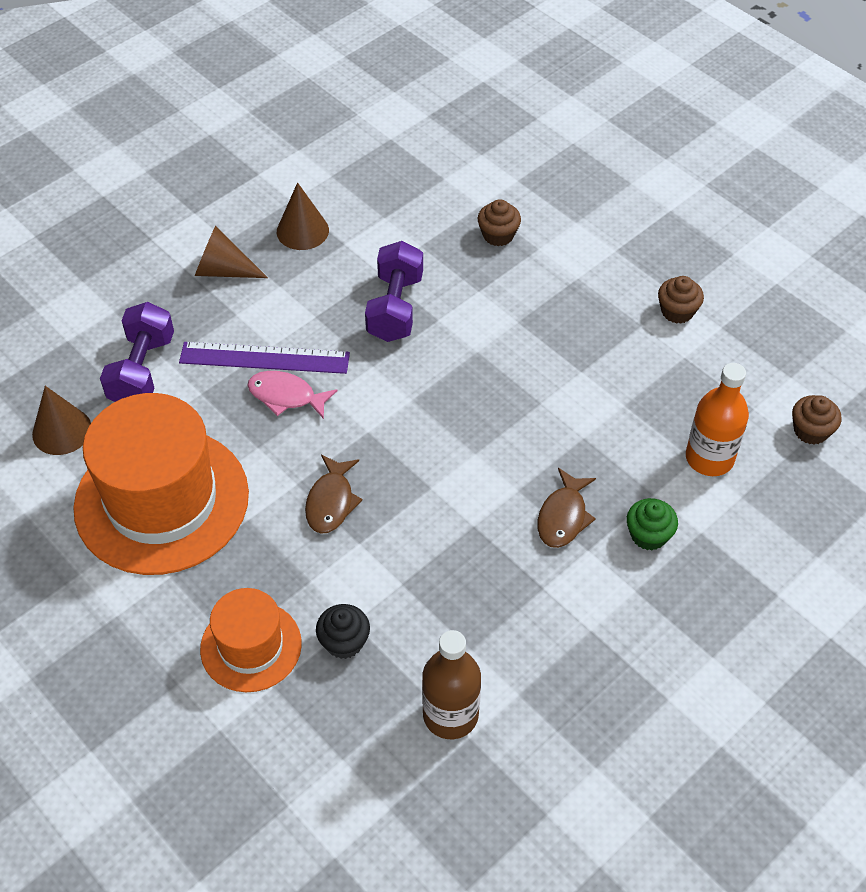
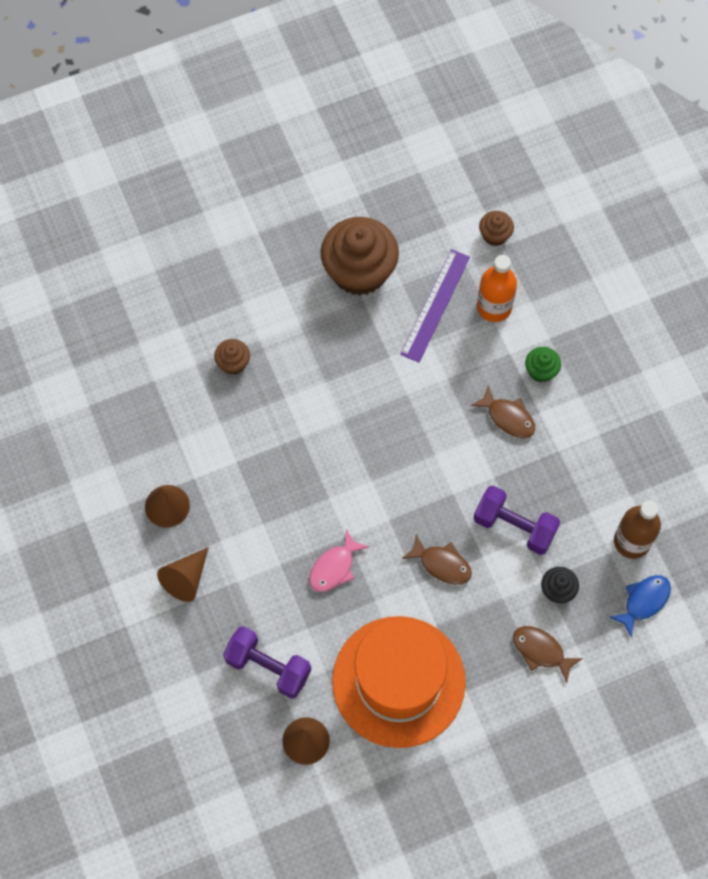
camera: 70 degrees left, 15 degrees up
(251, 646) = (541, 651): orange hat -> brown fish
(264, 358) = (291, 573): purple ruler -> purple ruler (435, 305)
(366, 755) = (643, 601): none -> blue fish
(395, 308) = (278, 463): purple dumbbell -> purple dumbbell (514, 526)
(677, 311) = (359, 271): brown cupcake -> brown cupcake, size x2.20

